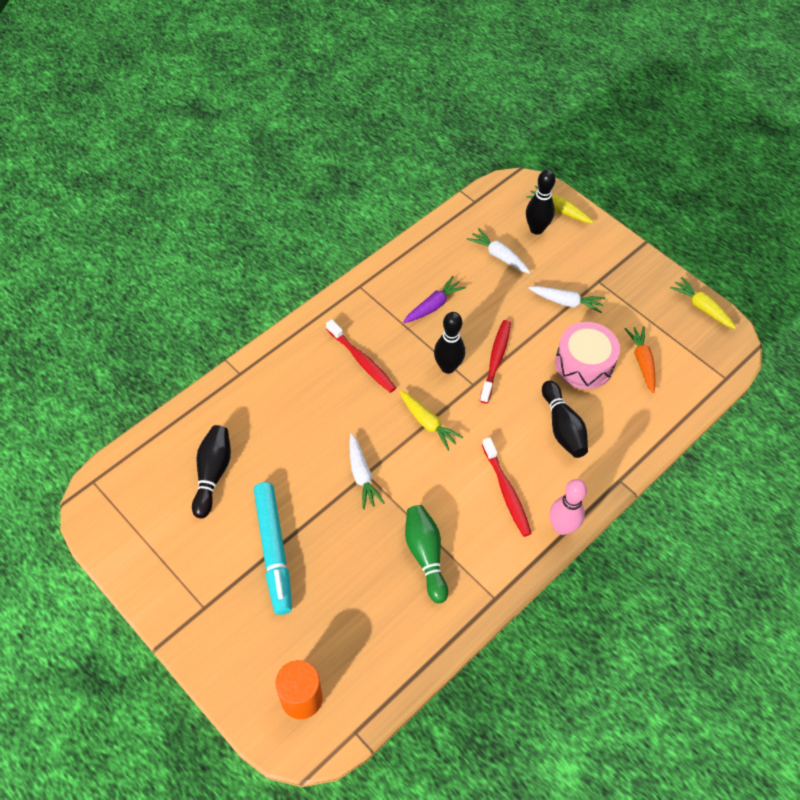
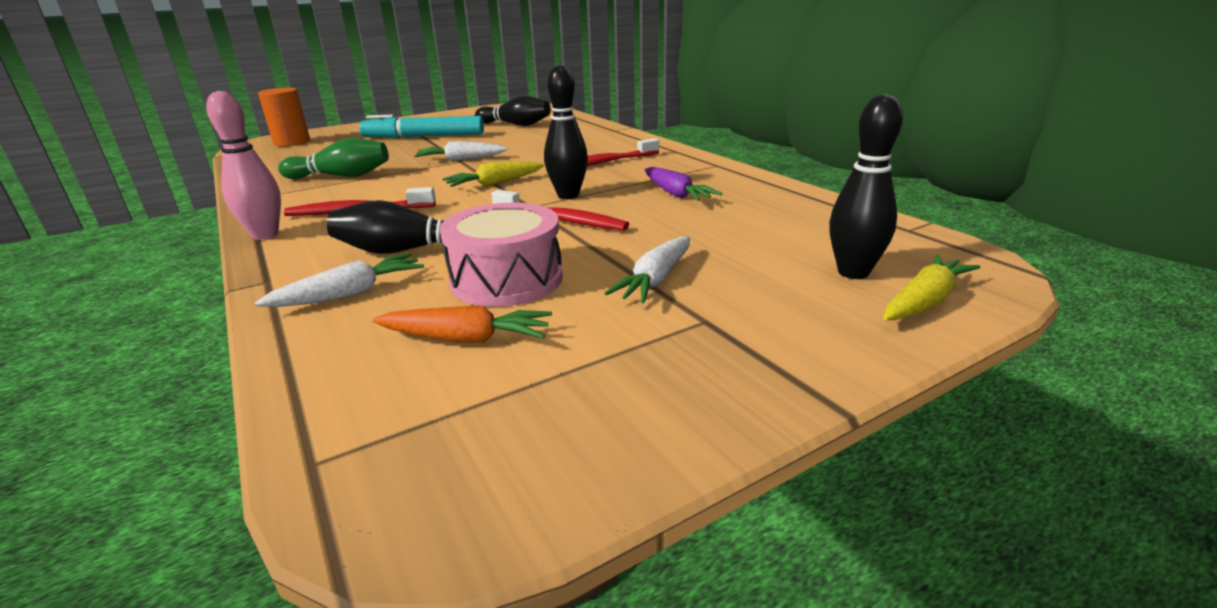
camera: 105 degrees right, 30 degrees down
(499, 256) = (775, 237): white carrot -> white carrot (350, 294)
(702, 307) = (573, 475): yellow carrot -> none

